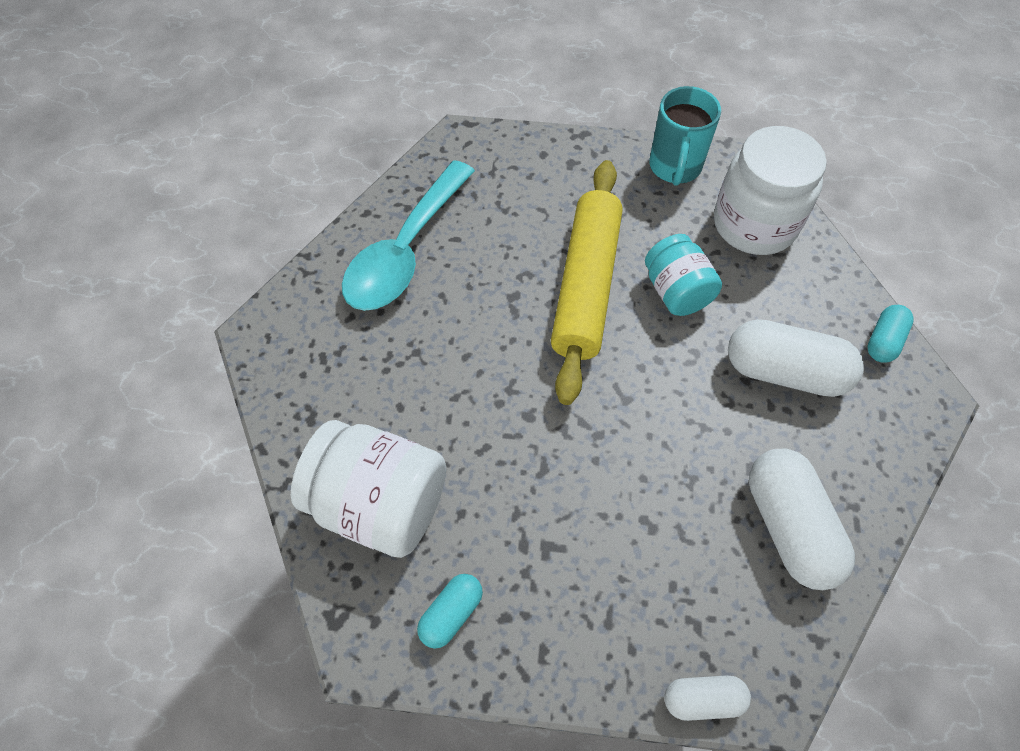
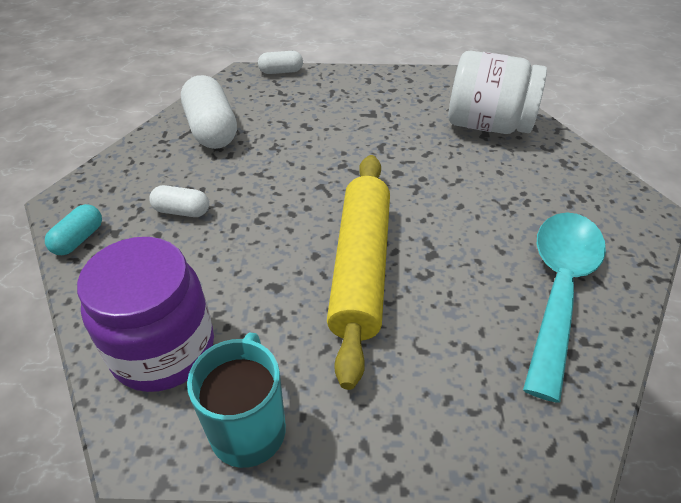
camera: 175 degrees right, 15 degrees down
(451, 614) = (423, 89): turquoise capsule -> none
(676, 291) = (268, 269): turquoise jar -> none
(754, 224) = (163, 349): white jar -> purple jar
(784, 371) = (182, 211): white capsule -> white capsule, size x0.54

